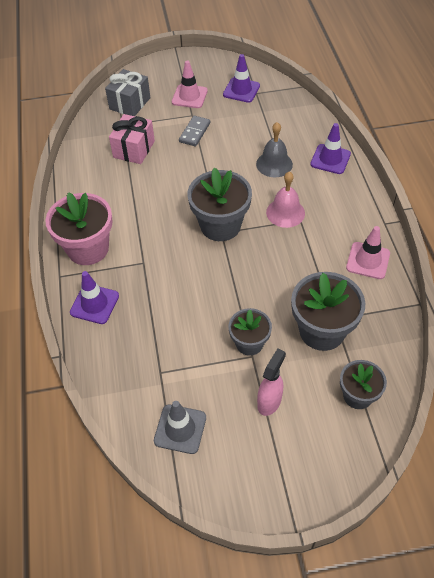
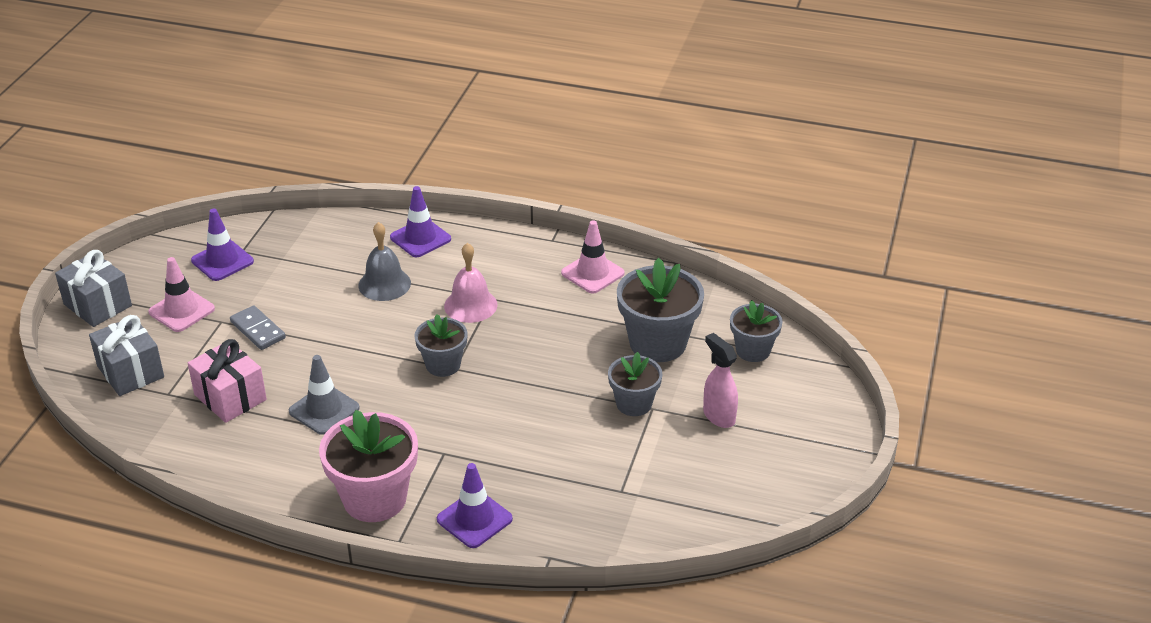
camera: 65 degrees left, 15 degrees down
(172, 66) = (97, 305): none -> grey gift
(180, 429) = (707, 498): grey traffic cone -> grey traffic cone (324, 410)
(220, 225) = (443, 365): grey flower pot -> grey flower pot, size x0.60

